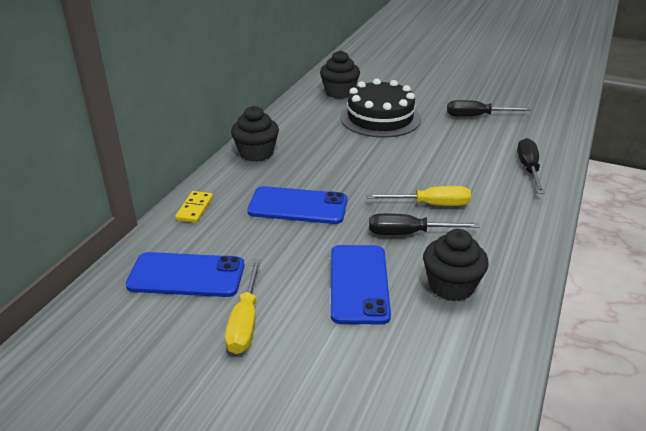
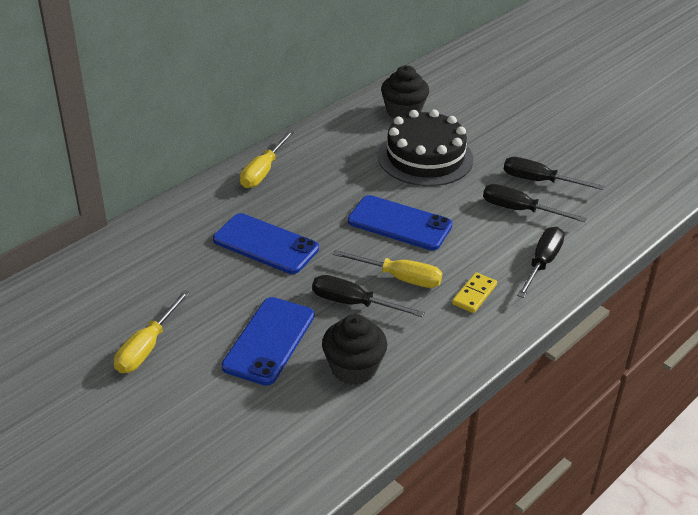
camera: 20 degrees right, 5 degrees up
(186, 275) = (122, 289): blue phone -> blue phone (399, 223)
(194, 209) = (167, 221): yellow domino -> yellow domino (474, 294)
(256, 153) = (263, 171): black cupcake -> yellow screwdriver
(480, 137) = (519, 210): none -> black screwdriver

